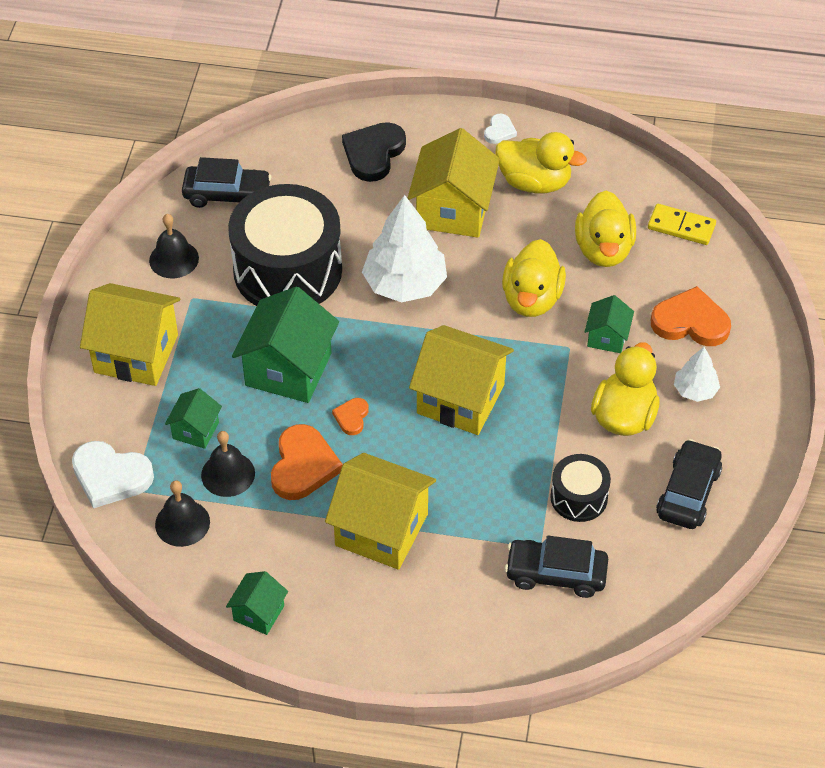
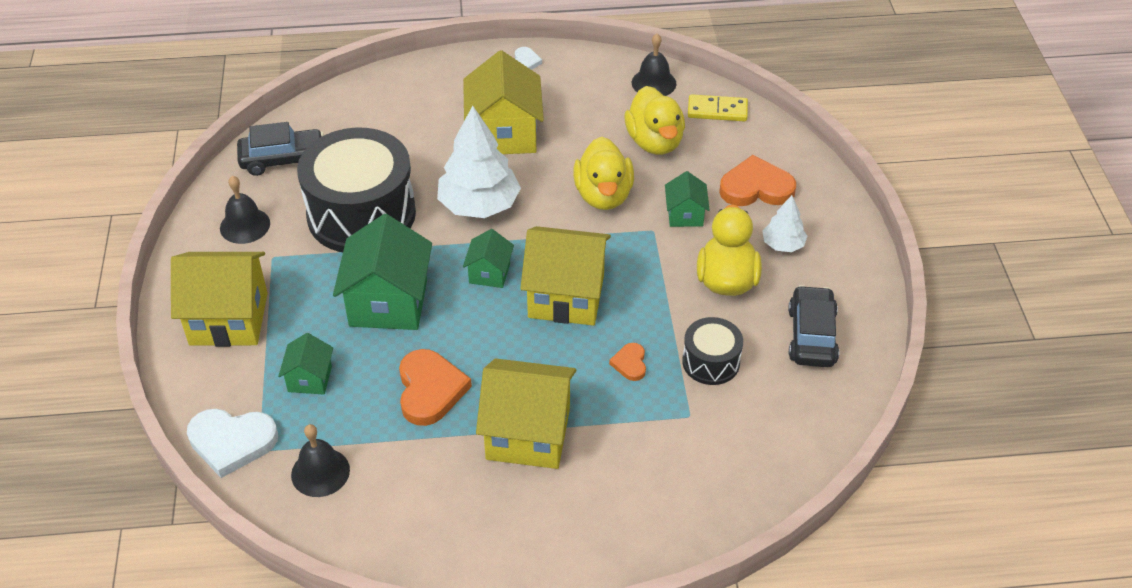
camera: 15 degrees left, 5 degrees down
(228, 474) = (355, 414): black bell -> black bell (653, 83)
(258, 613) = (426, 545): green house -> green house (489, 273)
(351, 417) = (465, 334): orange heart -> orange heart (630, 363)
(373, 153) = (414, 100): black heart -> none
(534, 182) = (571, 98): yellow duck -> none
(556, 574) = (714, 438): black car -> none

